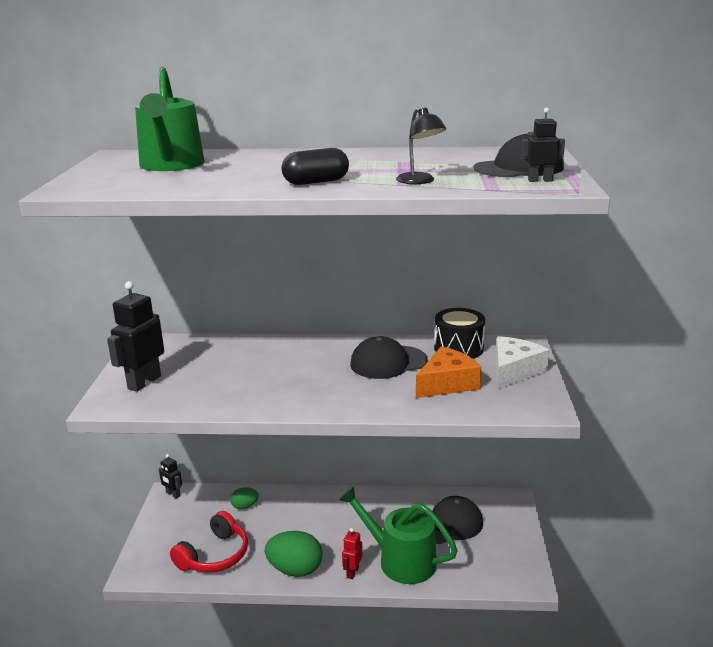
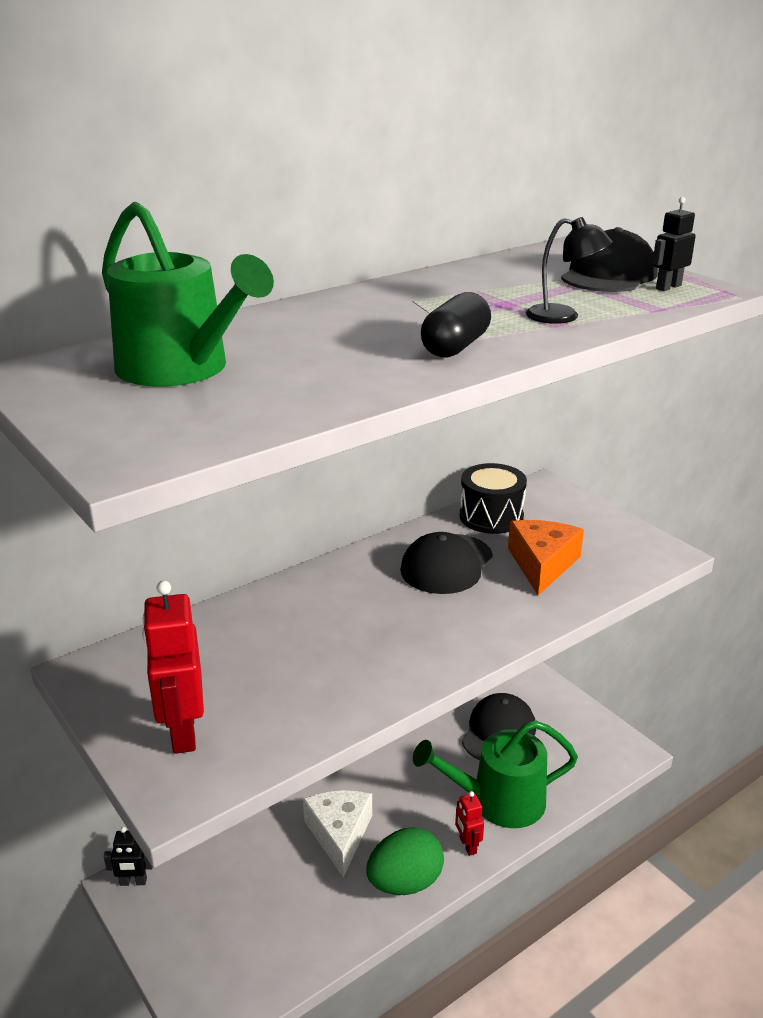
camera: 40 degrees left, 5 degrees up
(144, 382) = (182, 732): black robot -> red robot
(214, 555) = (289, 927): red headphones -> none
(245, 506) = (253, 841): green egg -> none
(514, 371) = (579, 522): white cheese -> white cheese (339, 834)

